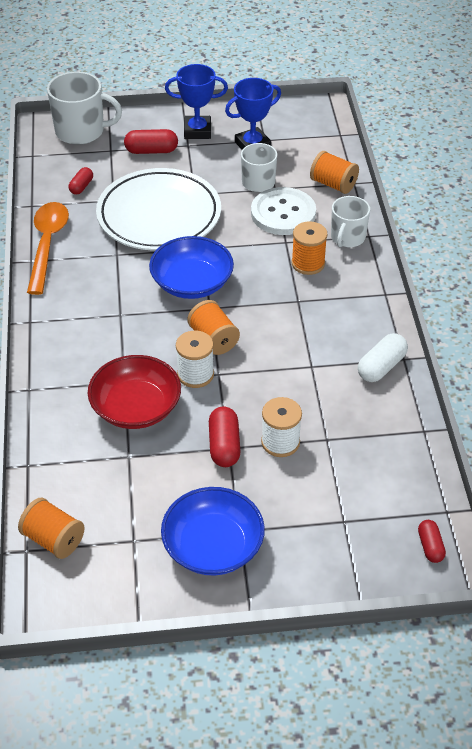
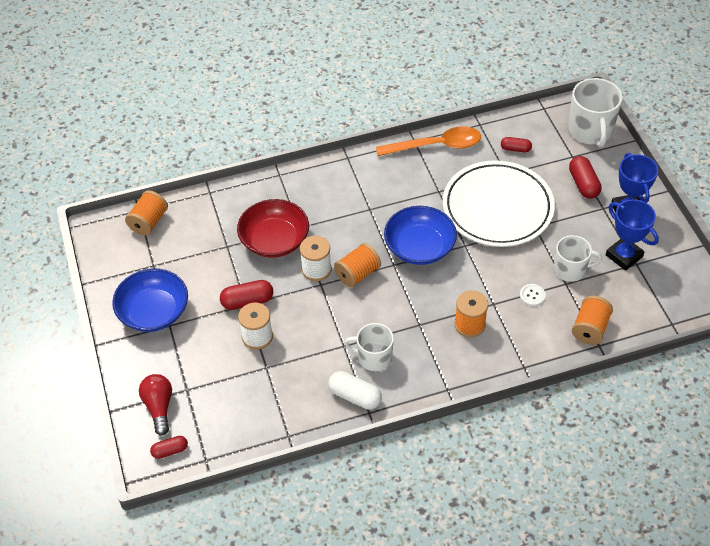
camera: 80 degrees right, 5 degrees up
(283, 213) = (532, 295): white button -> white button, size x0.41
(347, 237) = (515, 350): white mug -> white mug (374, 357)
(365, 552) = (159, 407): none -> red light bulb

